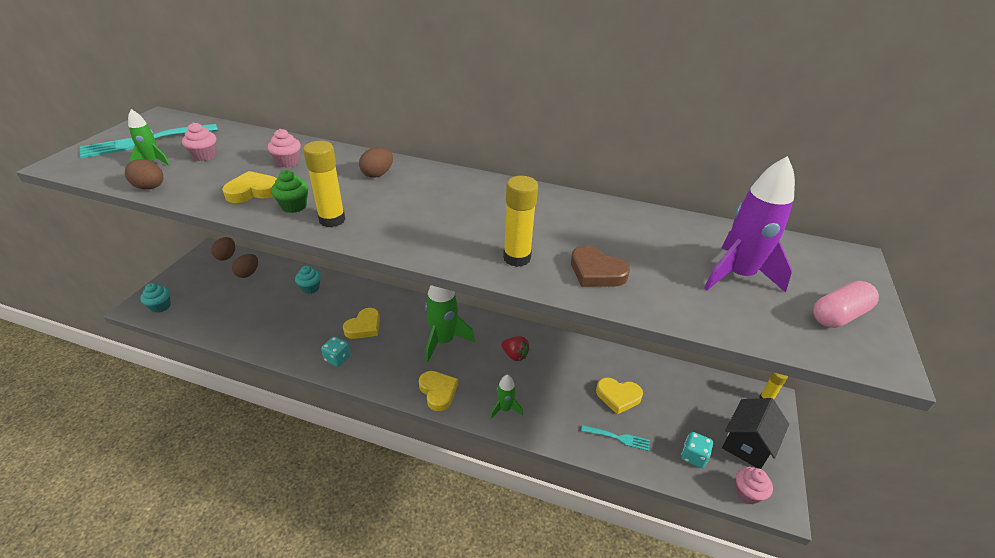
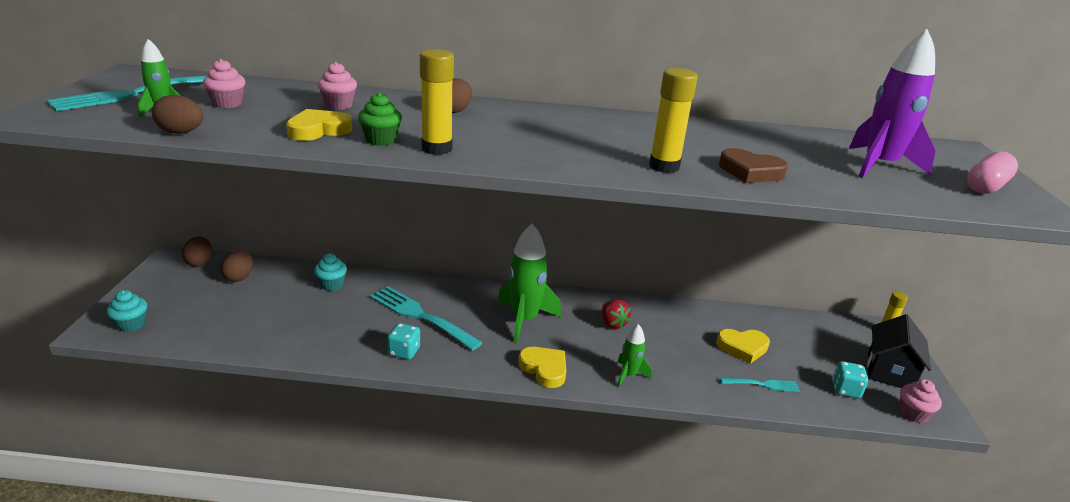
camera: 15 degrees left, 10 degrees down
(364, 327) = (421, 316): yellow heart -> turquoise fork
(515, 355) = (613, 323): red strawberry -> red strawberry turned 45 degrees clockwise

